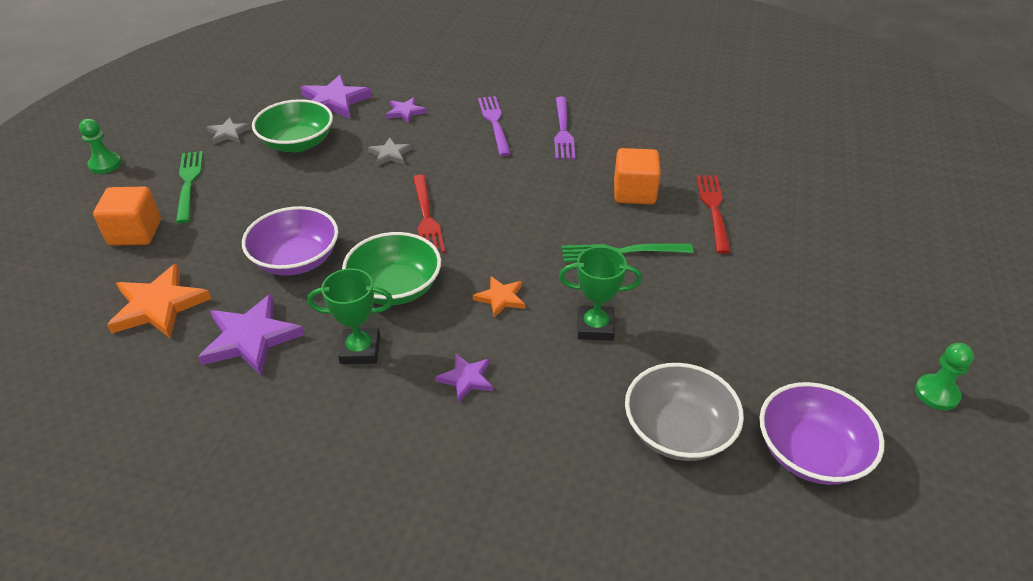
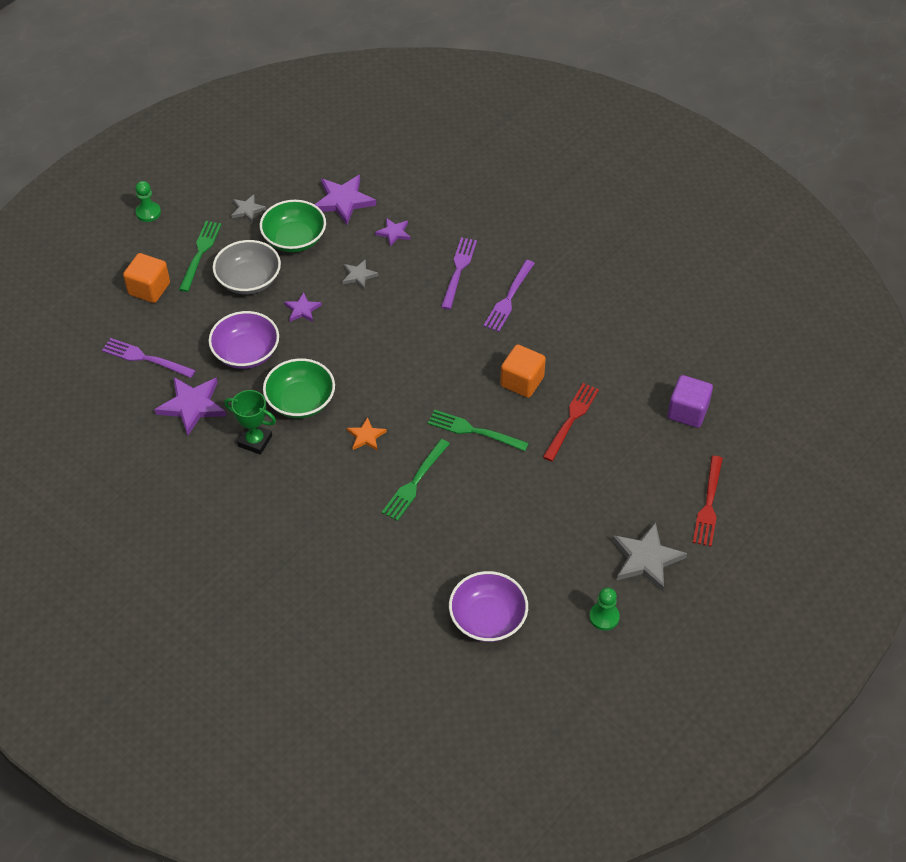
camera: 25 degrees right, 10 degrees up
(159, 305) = (145, 358): orange star -> purple fork
(427, 218) = (353, 348): red fork -> red fork (708, 505)
(466, 379) = (310, 487): purple star -> purple star (302, 309)
(595, 327) = (415, 483): green trophy -> green fork
(678, 431) = (417, 573): grey bowl -> grey bowl (249, 280)
(816, 169) = (687, 411): none -> purple cube
(915, 313) = (646, 559): none -> grey star

